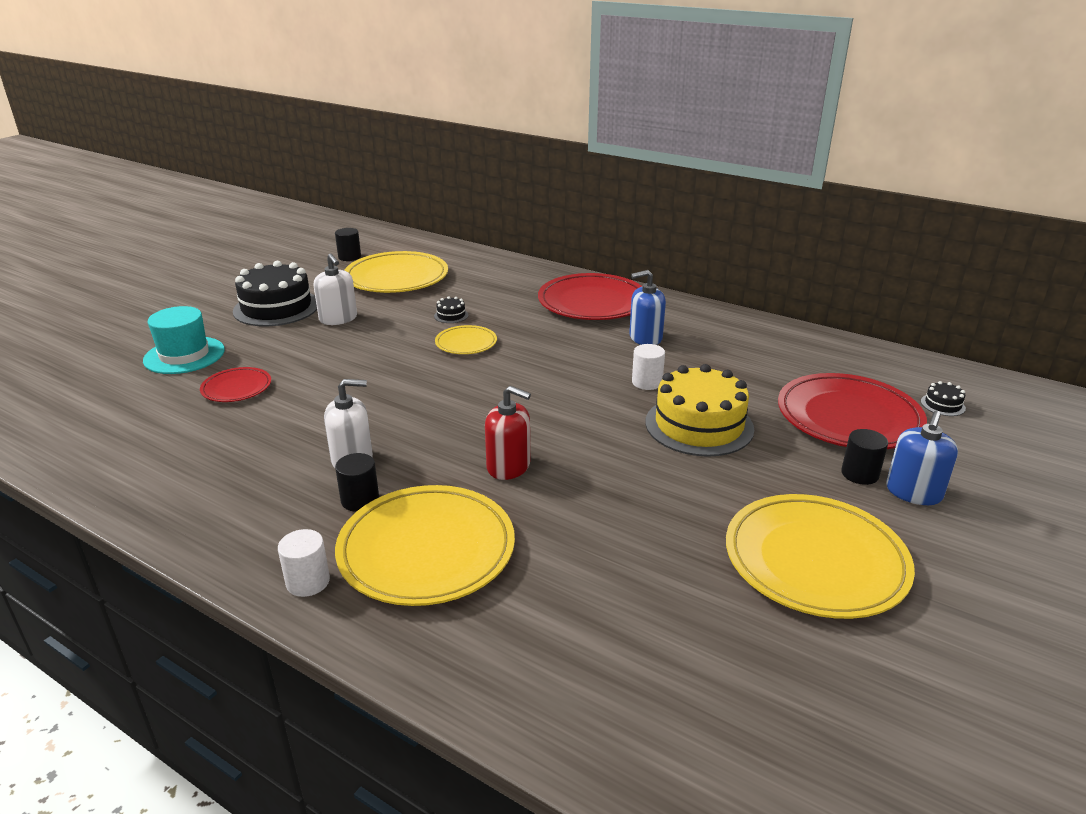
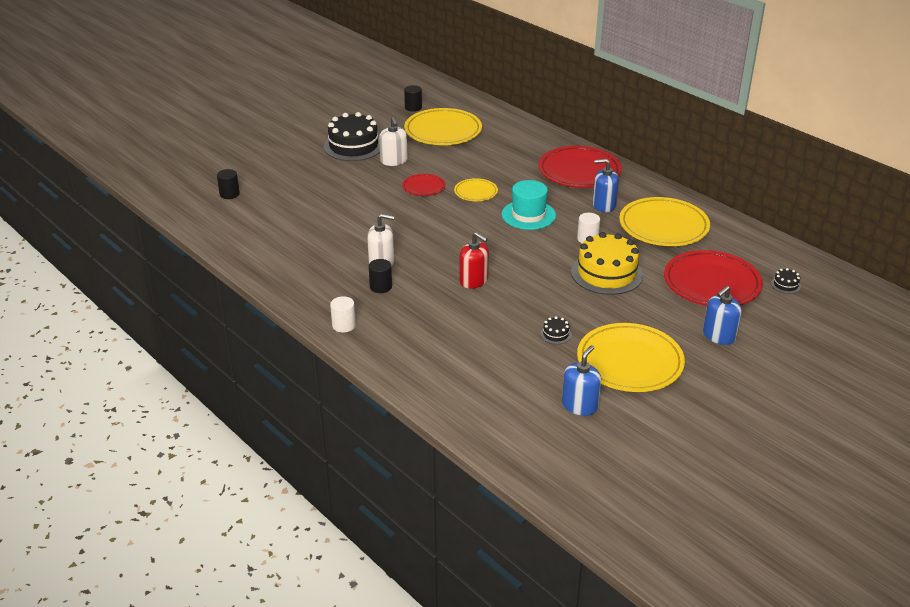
camera: 15 degrees right, 5 degrees up
(184, 355) = (289, 176): turquoise hat -> turquoise hat (528, 215)
(236, 388) = (320, 205): red plate -> red plate (423, 187)
(426, 550) = (411, 320): yellow plate -> yellow plate (663, 226)
(451, 315) = (472, 169): black cake -> black cake (555, 334)
(784, 663) = (580, 405): none -> blue soap dispenser
(859, 474) = (692, 320): black cylinder -> black cylinder (229, 194)

